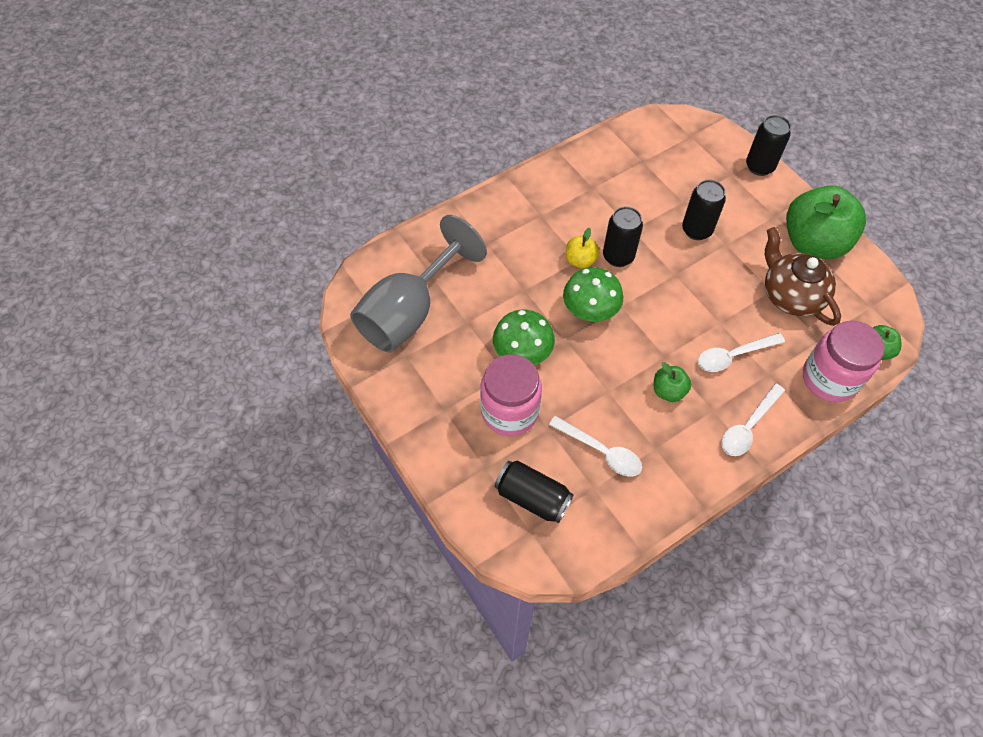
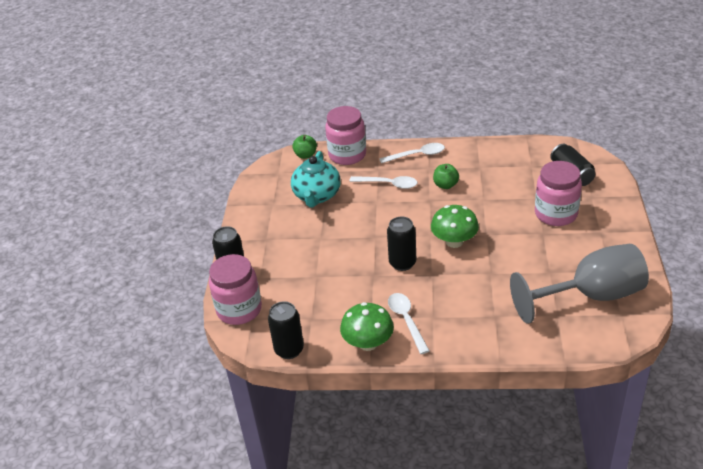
camera: 140 degrees left, 20 degrees down
(522, 353) = (522, 238): green mushroom -> green mushroom (368, 343)
(580, 260) = (432, 273): yellow apple -> none
(601, 451) = (513, 177): white spoon -> white spoon (406, 320)
(696, 230) = (329, 254): black can -> black can (289, 350)
(710, 137) = (239, 310): none -> pink jar
(791, 295) = (317, 196): brown teapot -> turquoise teapot
(813, 243) = (265, 214): green apple -> none

